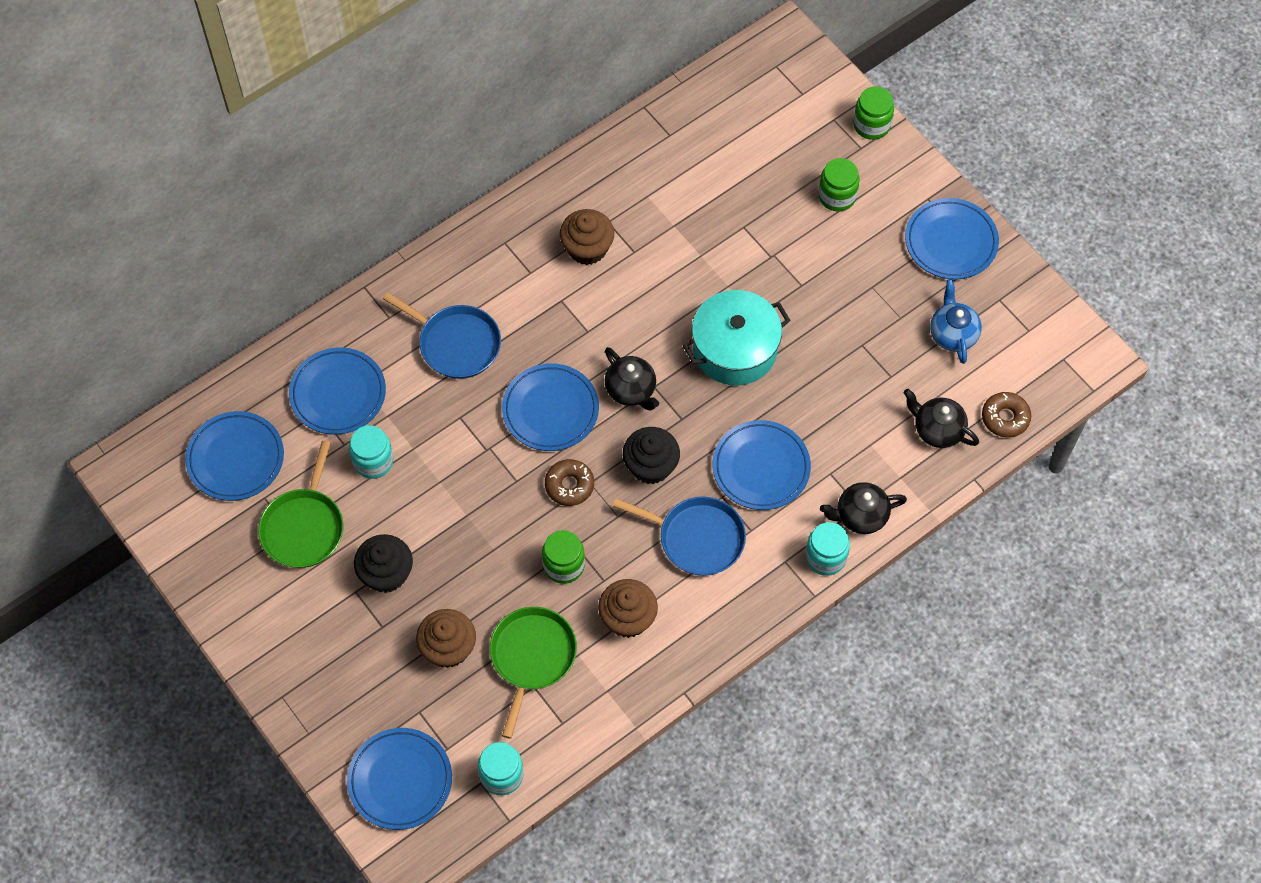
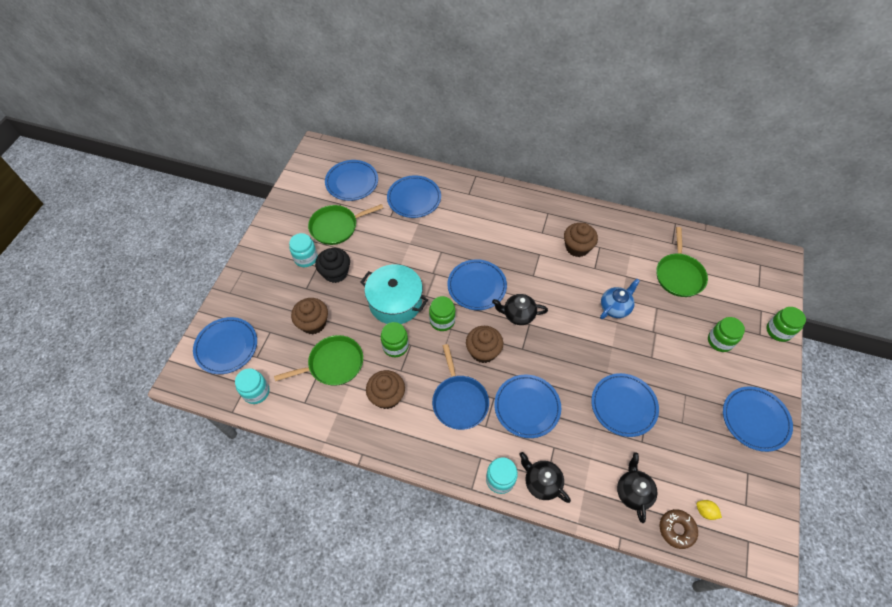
camera: 55 degrees right, 5 degrees down
(373, 461) = (390, 232): turquoise jar -> turquoise jar (306, 258)
(456, 343) = (478, 226): blue pan -> none
(569, 485) = (442, 321): brown donut -> green jar
(631, 390) = (518, 315): black teapot -> black teapot turned 75 degrees clockwise
(651, 466) = (483, 351): black cupcake -> brown cupcake
(719, 165) = (679, 275): none -> green pan
(735, 349) = (584, 349): turquoise pot -> turquoise pot (395, 302)
(836, 362) = (623, 406): none -> blue plate
(953, 334) = (700, 460): blue teapot -> blue teapot (615, 307)
(1007, 375) = (705, 511): none -> yellow lemon

